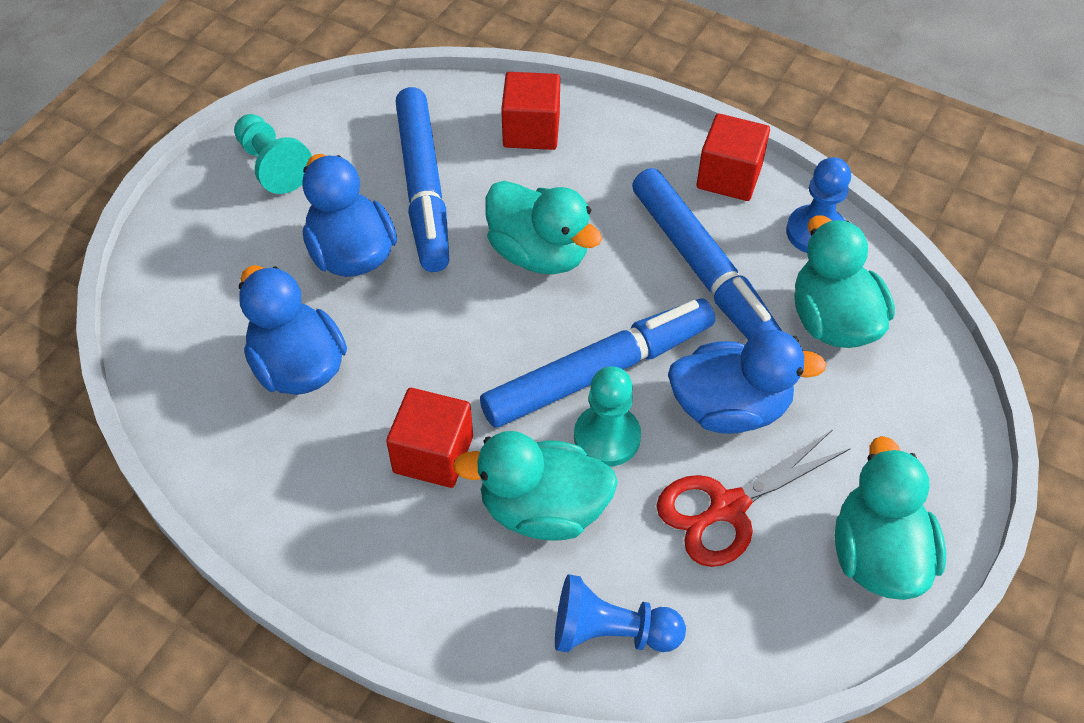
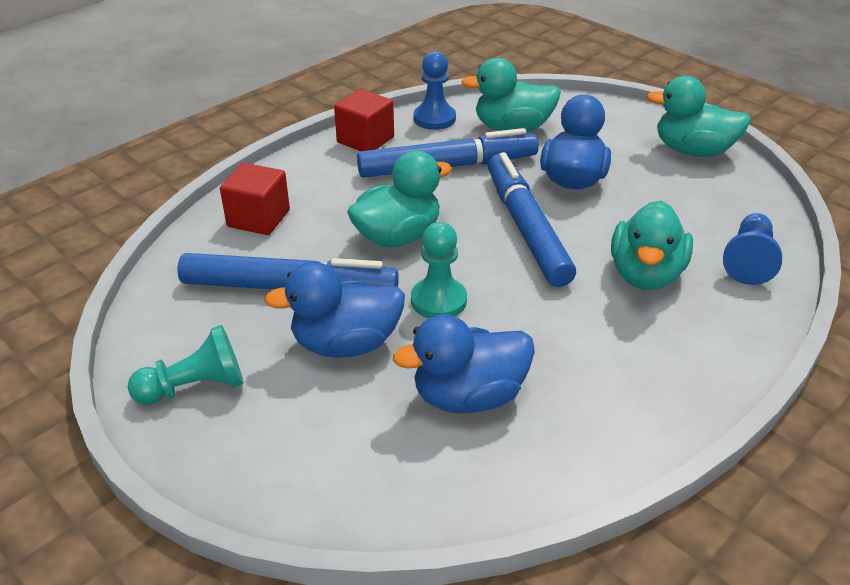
camera: 75 degrees left, 15 degrees down
(433, 454) = (585, 323): red cube -> none
(607, 437) = (586, 234): turquoise pawn -> turquoise pawn (438, 300)
(727, 508) = (653, 196): red scissors -> none

